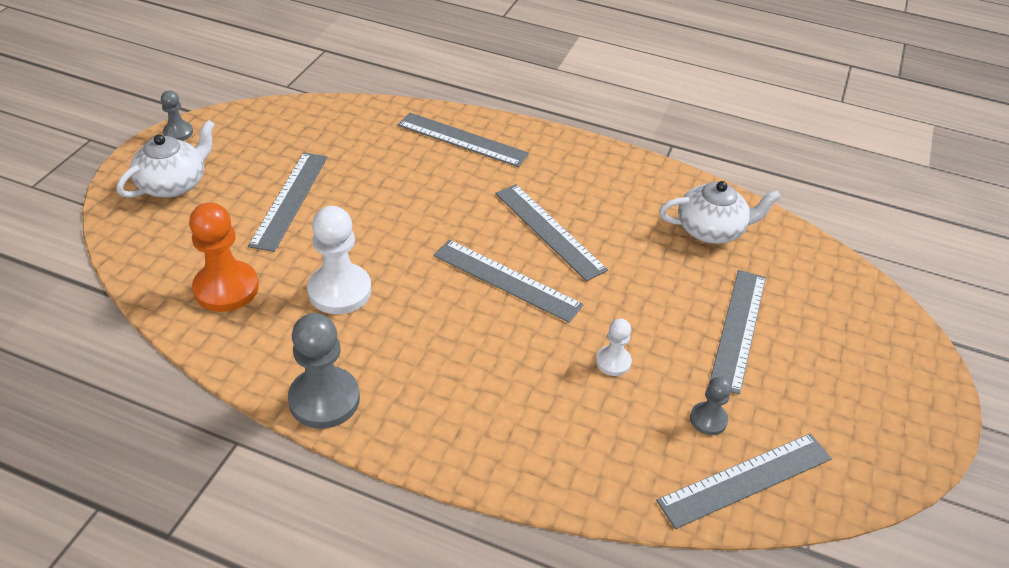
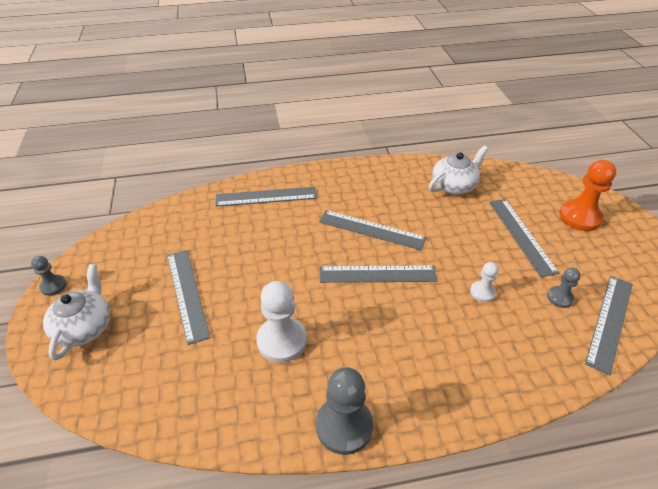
camera: 30 degrees left, 0 degrees up
(226, 288) = (199, 385): orange pawn -> orange pawn (580, 217)

